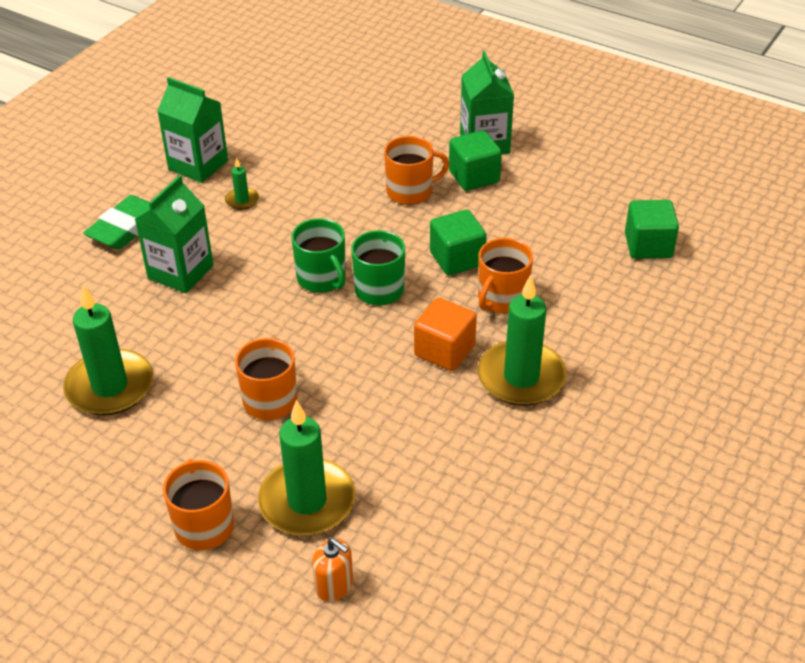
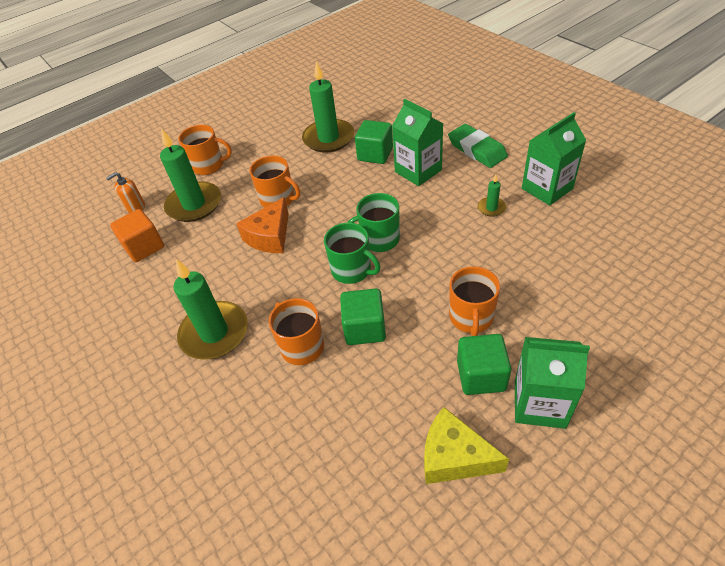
camera: 115 degrees right, 5 degrees up
(348, 382) = (270, 236): none -> orange cheese
(444, 351) = (267, 293): orange cube -> orange cube (144, 247)
(559, 179) = (454, 457): none -> yellow cheese
(648, 246) = (312, 504): green cube -> green cube (375, 154)

